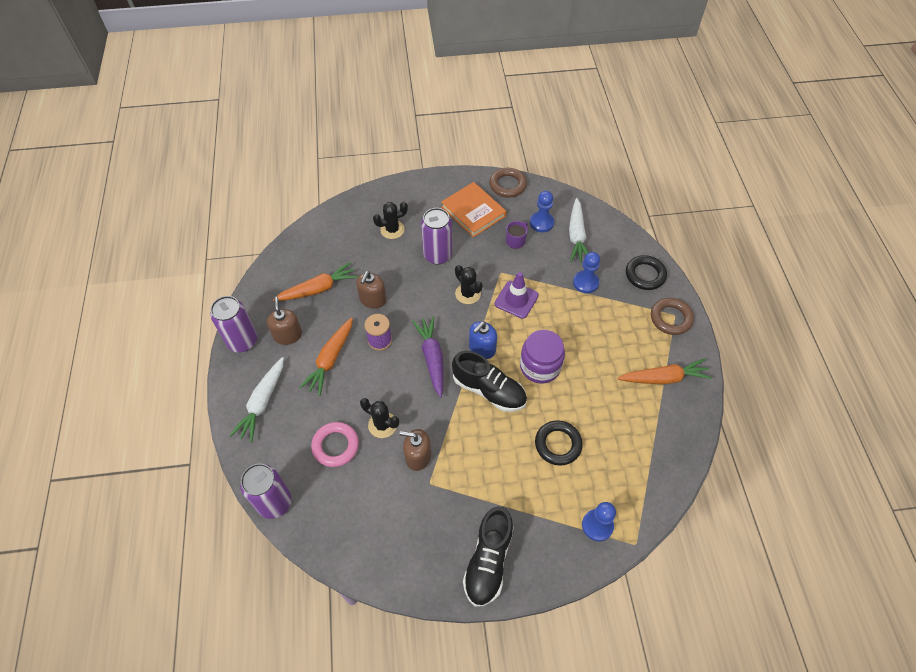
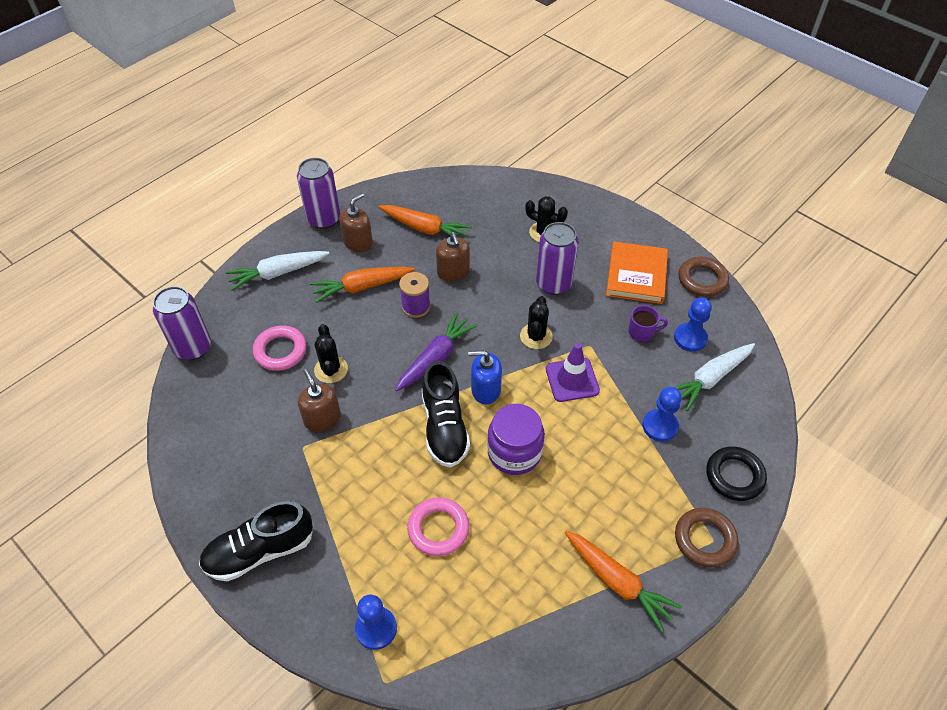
camera: 50 degrees right, 5 degrees down
(373, 299) = (453, 272): brown soap dispenser -> brown soap dispenser turned 90 degrees counterclockwise
(558, 444) = (438, 529): black ring -> pink ring

